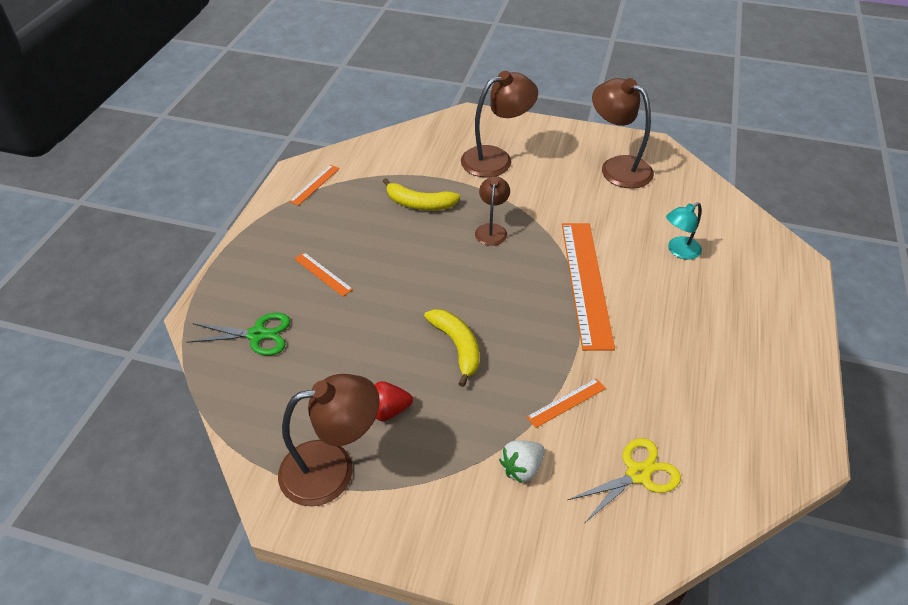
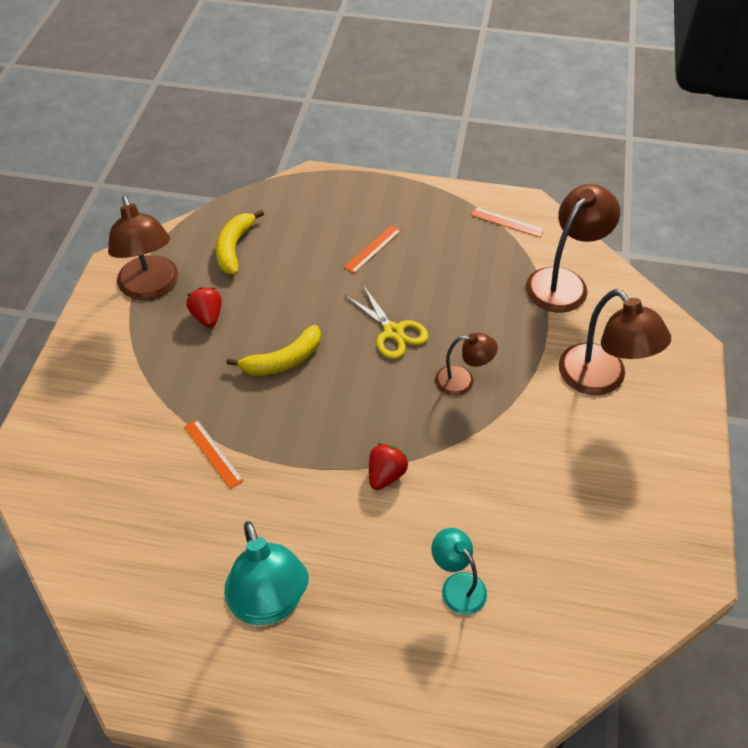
camera: 85 degrees right, 5 degrees up
(257, 335) = (292, 218): green scissors -> none
(419, 204) = (494, 312): yellow banana -> yellow banana (234, 248)
(521, 468) = (140, 417): white strawberry -> none
(585, 282) = (386, 475): orange ruler -> red strawberry
(617, 167) = (623, 521): brown lamp -> brown lamp (563, 282)
(638, 474) = (126, 512): yellow scissors -> yellow scissors (393, 332)
(714, 361) = (269, 604): none -> turquoise lamp

